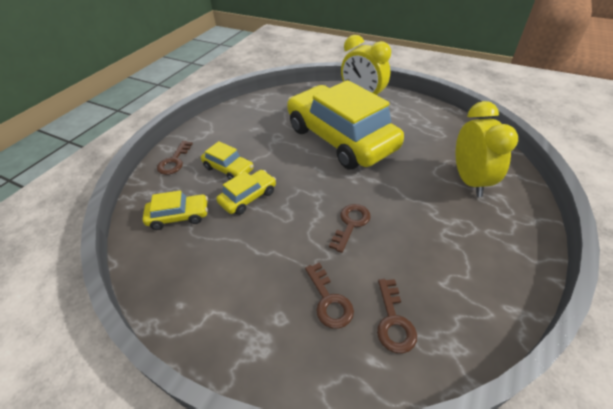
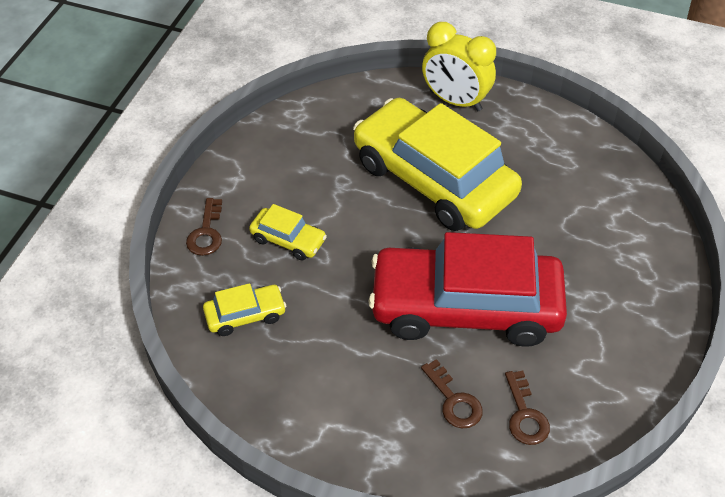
camera: 10 degrees left, 5 degrees up
(248, 197) = (328, 281): yellow car -> none
(351, 224) = (465, 307): brown key -> red car
(469, 180) = (607, 236): yellow clock -> none

